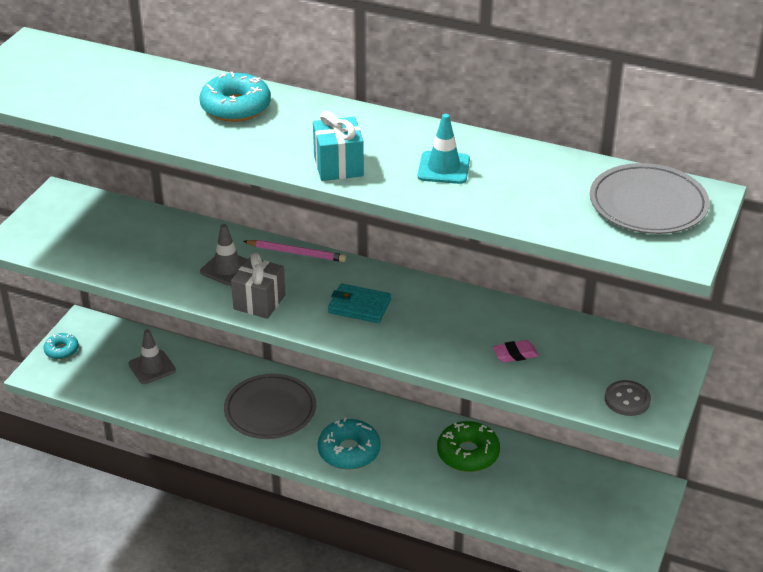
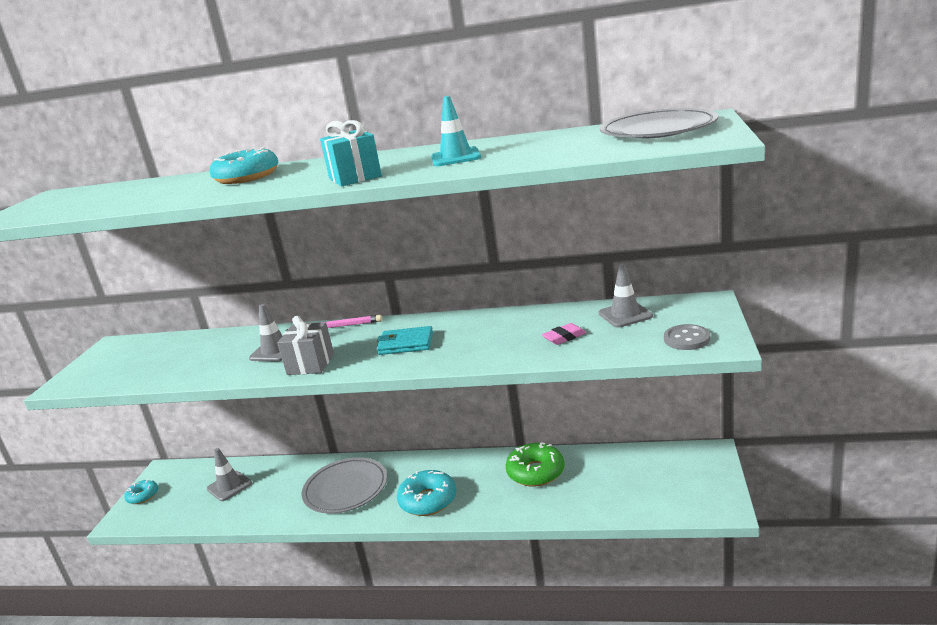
camera: 10 degrees left, 15 degrees down
(588, 344) = (625, 315): none -> grey traffic cone

